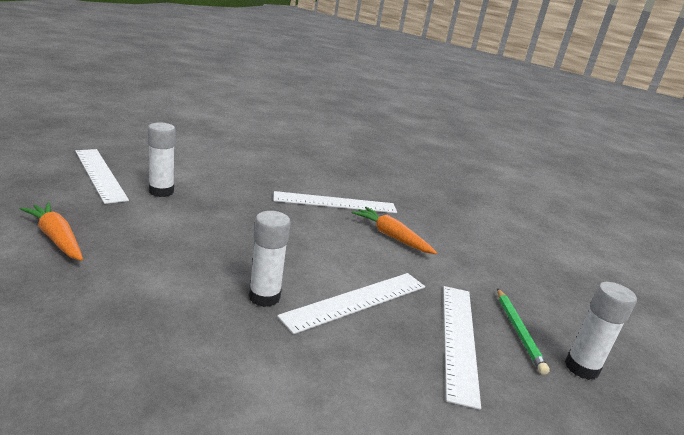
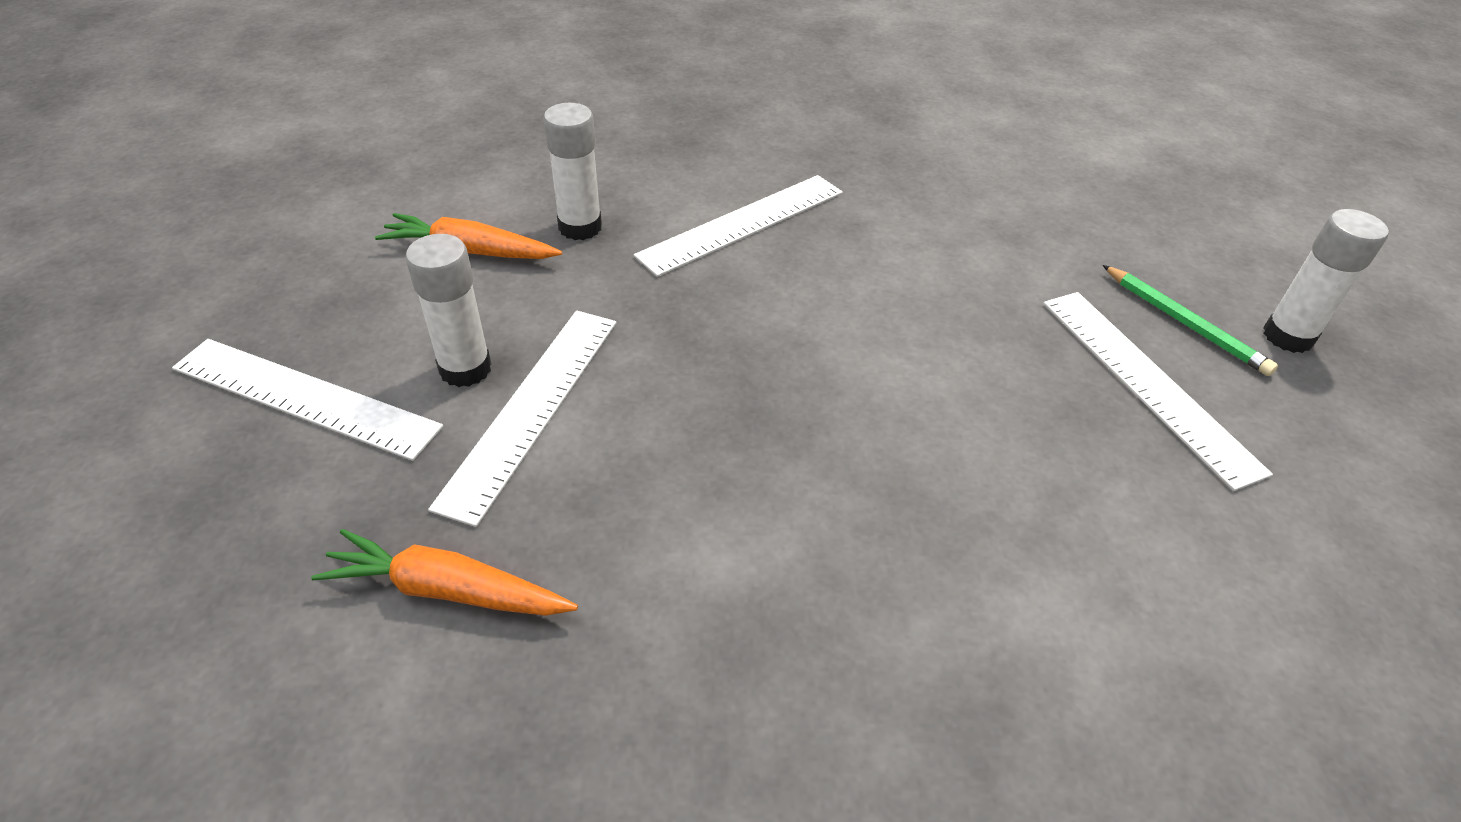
camera: 30 degrees left, 20 degrees up
(264, 297) = (877, 479): white glue stick -> white glue stick (580, 227)
(356, 301) = (983, 402): white ruler -> white ruler (532, 408)
(391, 236) = (888, 247): orange carrot -> orange carrot (470, 251)

